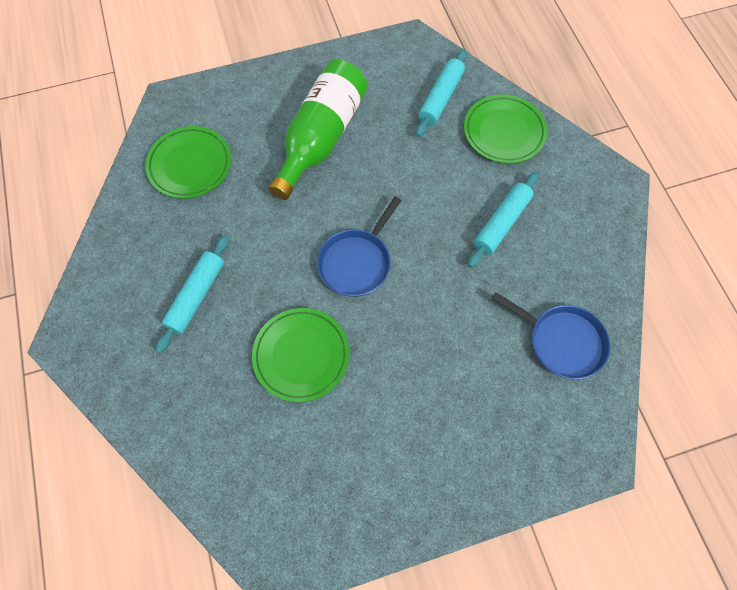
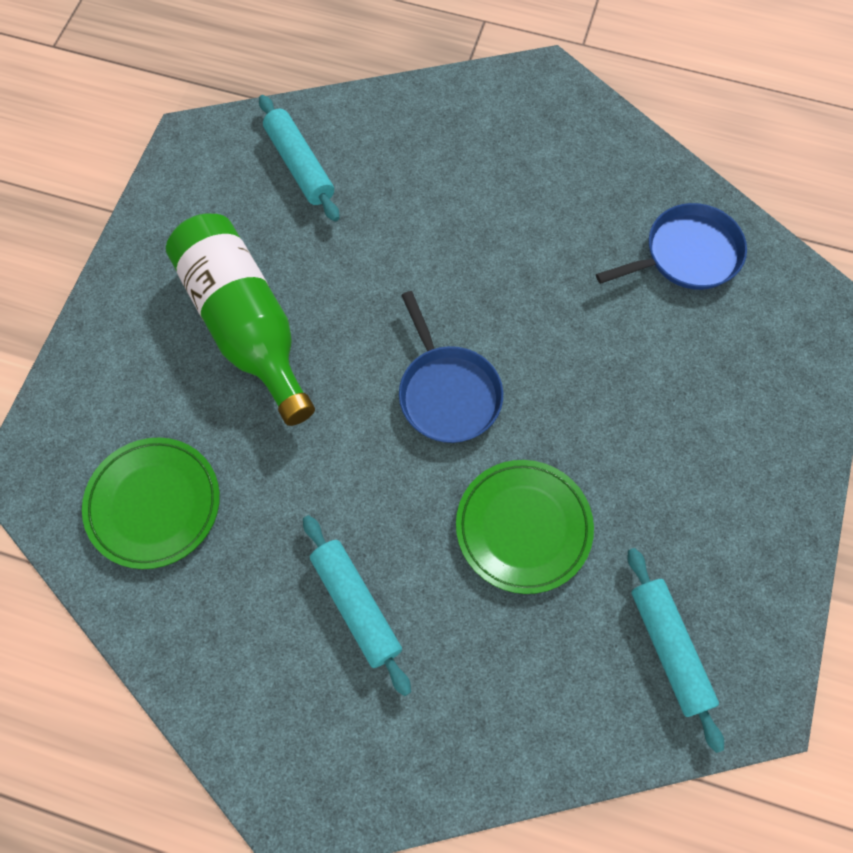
camera: 55 degrees left, 0 degrees up
(501, 223) = (511, 216): turquoise rolling pin -> turquoise rolling pin (669, 649)
(504, 132) = (398, 135): green plate -> none

